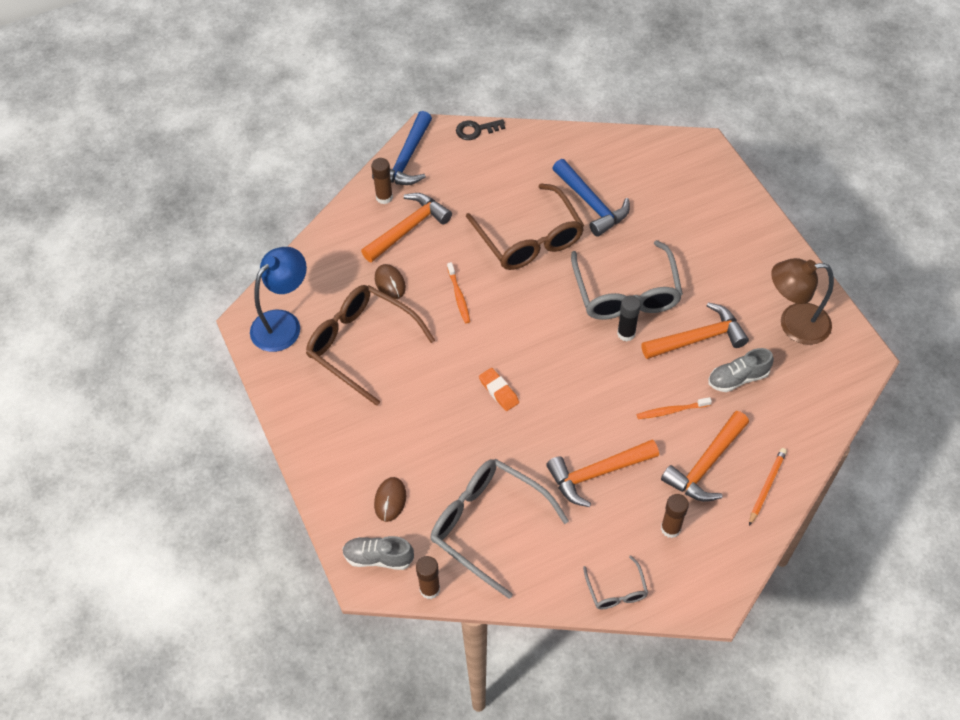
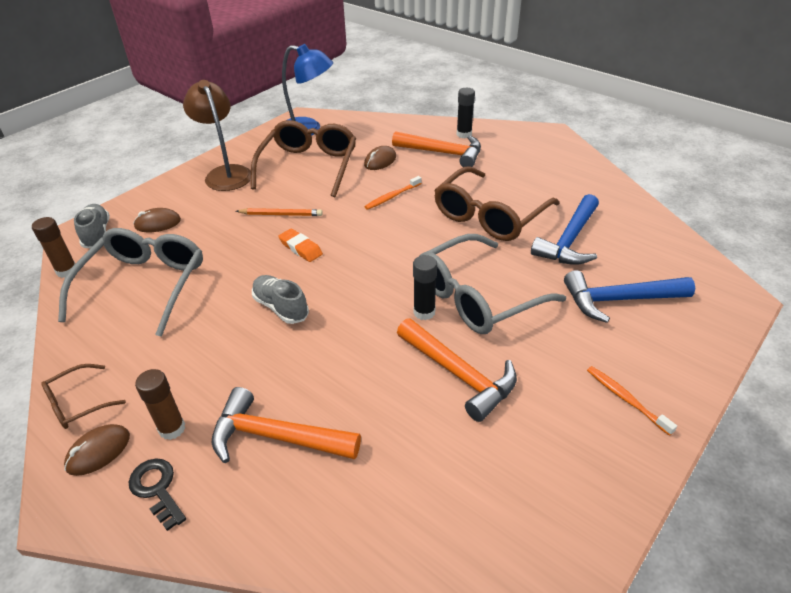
camera: 65 degrees right, 15 degrees down
(384, 197) = (464, 134): brown glue stick -> black glue stick
(406, 159) = (512, 132): blue hammer -> blue hammer (619, 300)
(476, 130) = (581, 154): black key -> black key (157, 489)
(498, 391) = (300, 248): orange eraser -> orange eraser turned 75 degrees counterclockwise
(597, 473) = (229, 343): orange hammer -> none
(616, 590) = (78, 403): grey glasses -> brown glasses
(671, 411) = (341, 381): orange toothbrush -> orange toothbrush (626, 399)
(672, 579) = (98, 451): none -> brown mouse
(738, 378) = (424, 431): grey shoe -> grey shoe (281, 307)
(766, 486) = (266, 516): orange pencil -> orange pencil (281, 214)
(794, 324) = (552, 470): brown lamp -> brown lamp (226, 173)

